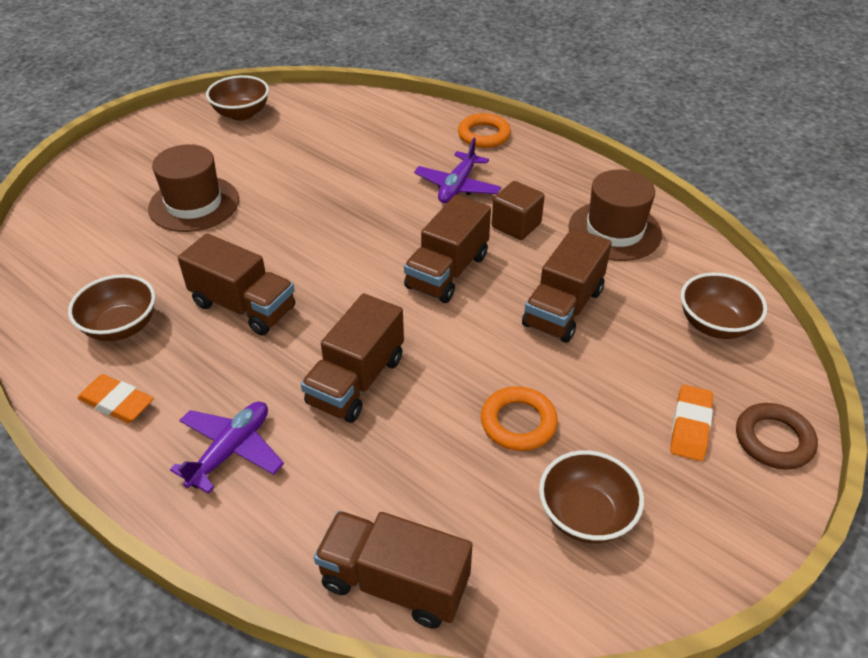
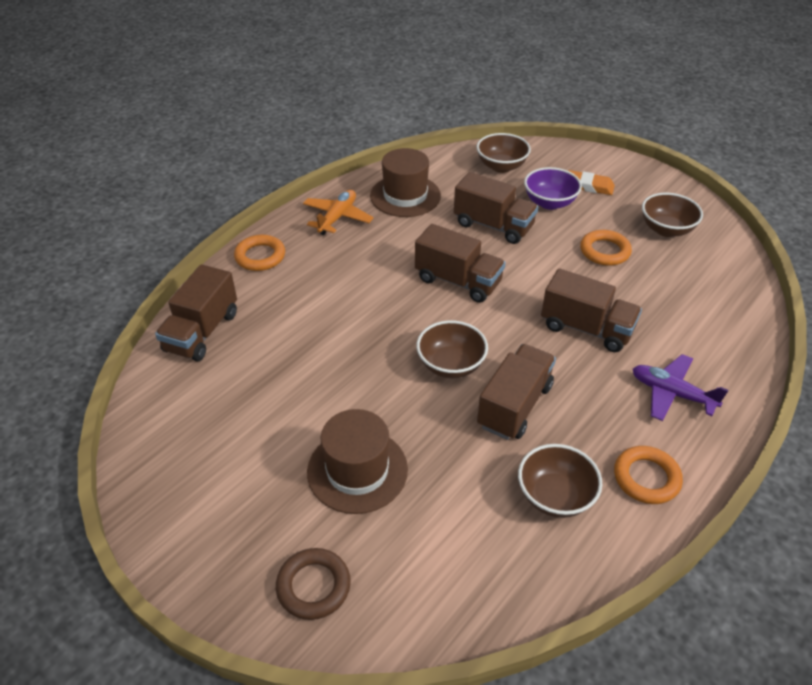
camera: 90 degrees left, 0 degrees up
(117, 403) = (646, 478): orange eraser -> orange ring
(241, 114) = (171, 452): brown bowl -> brown bowl (451, 365)
(394, 583) = (741, 304): brown truck -> brown truck (202, 332)
(457, 186) = (341, 274): purple plane -> none
(516, 225) = (398, 243): brown cube -> none
(558, 180) = (337, 218): none -> orange plane
(631, 371) = (549, 203): none -> purple bowl
(773, 440) = (591, 160): brown ring -> brown ring (313, 586)

